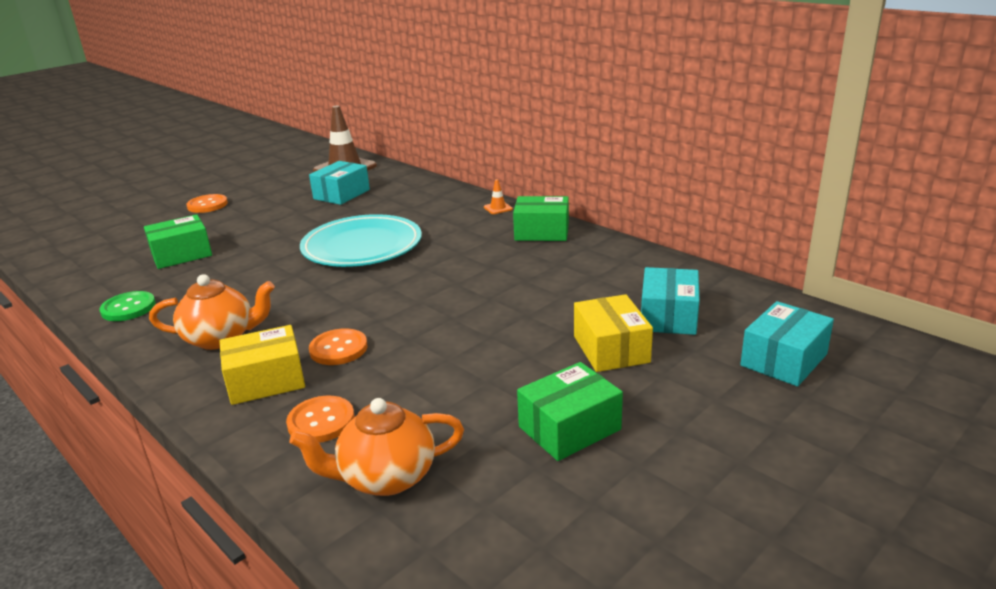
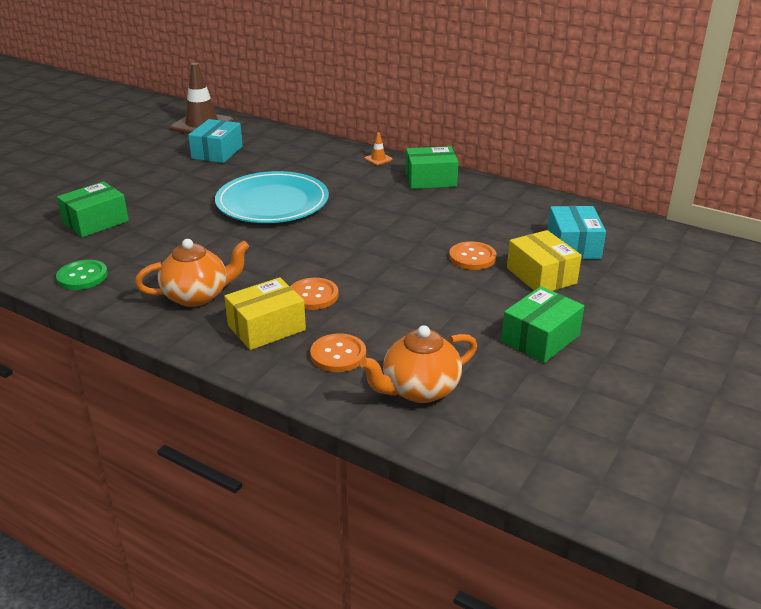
camera: 15 degrees left, 5 degrees up
(207, 205) = (83, 170): orange button -> orange button (472, 257)
(784, 360) = (674, 272): turquoise box -> none

